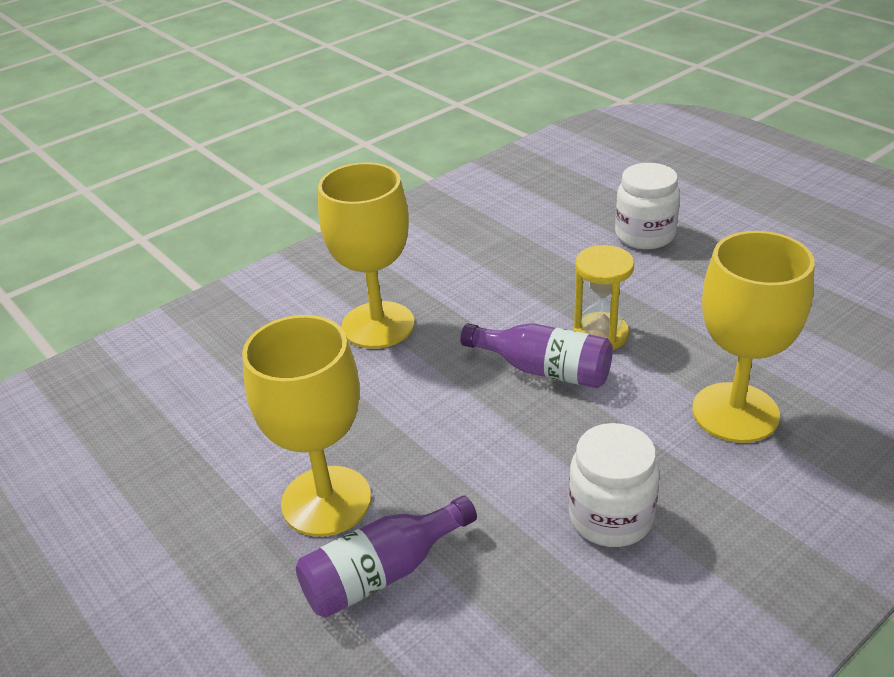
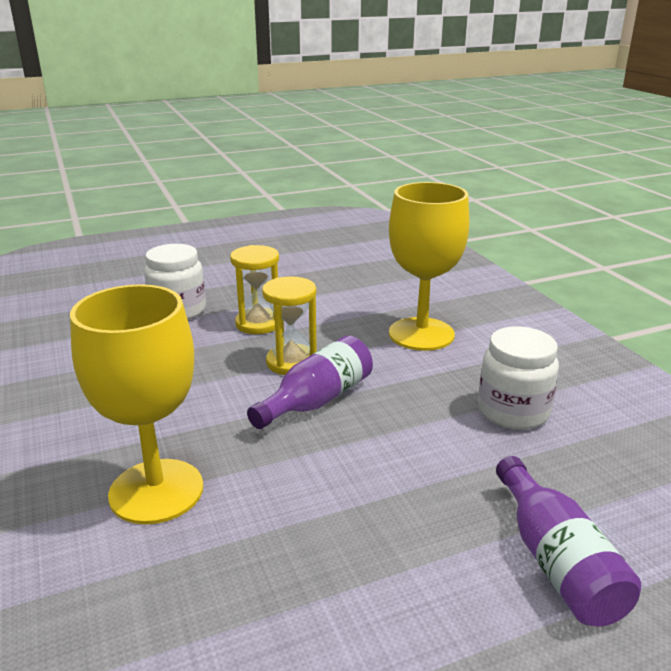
camera: 75 degrees left, 10 degrees down
(326, 501) = (438, 590): yellow goblet -> none
(660, 290) = (258, 324): none -> yellow hourglass

